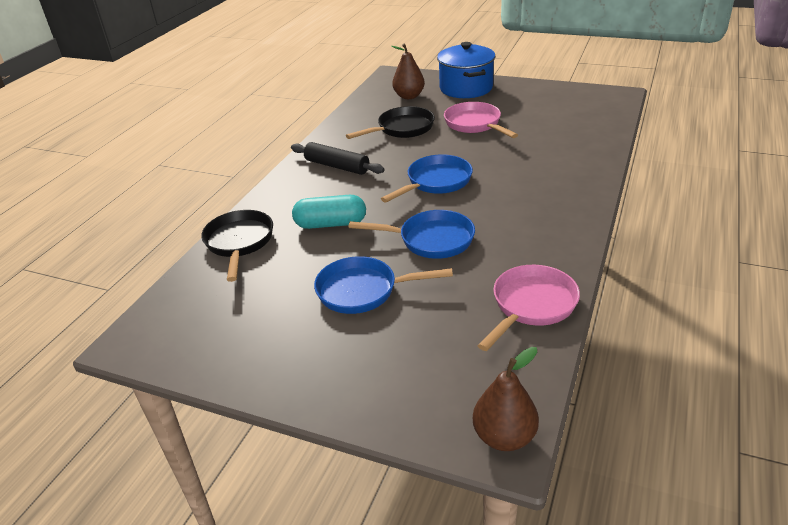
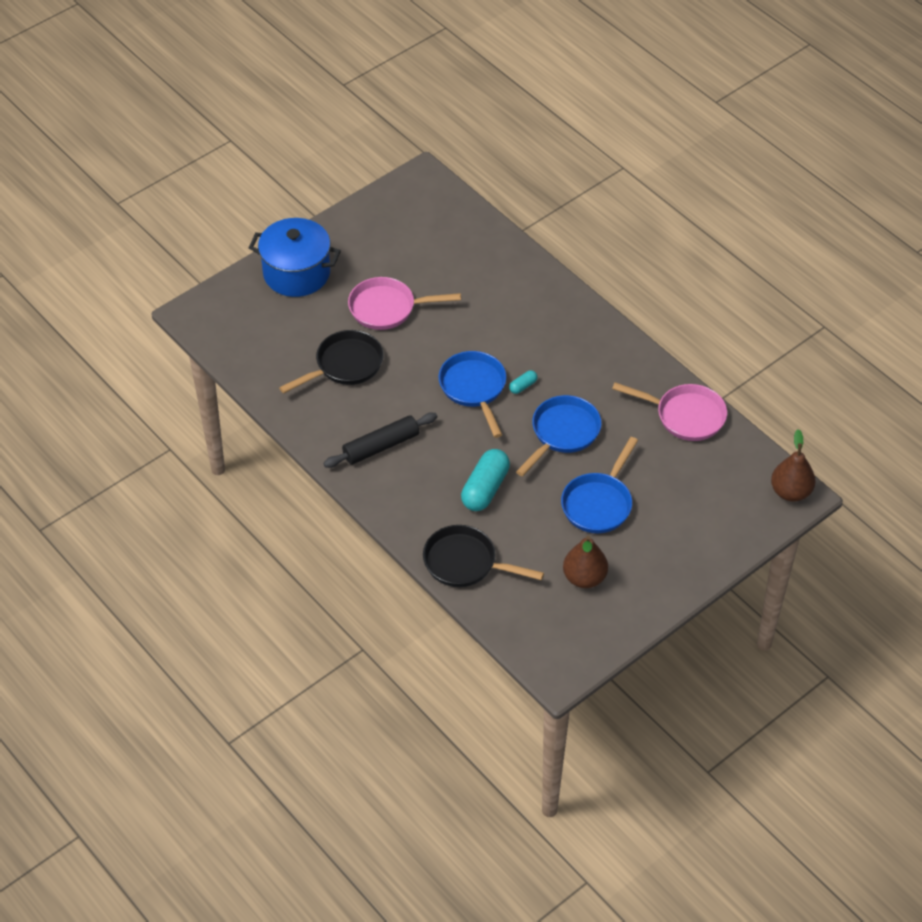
camera: 65 degrees left, 15 degrees up
(402, 129) = (345, 365): black pan -> black pan turned 60 degrees clockwise
(409, 96) = (271, 326): brown pear -> brown pear (584, 578)
(464, 202) = (523, 386): none -> turquoise capsule
(531, 305) = (685, 416): pink pan -> pink pan turned 135 degrees clockwise

